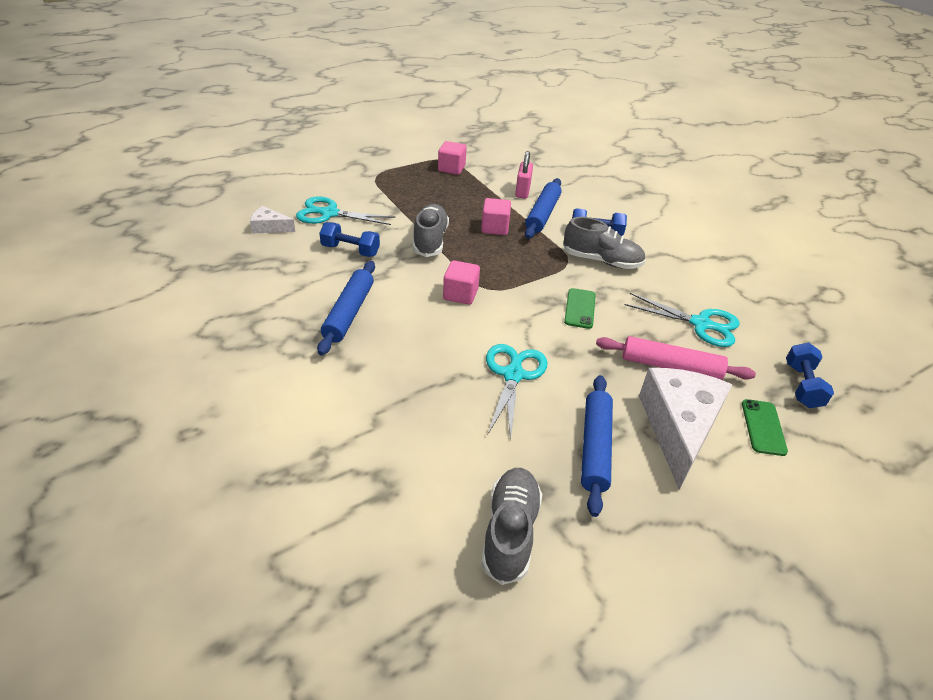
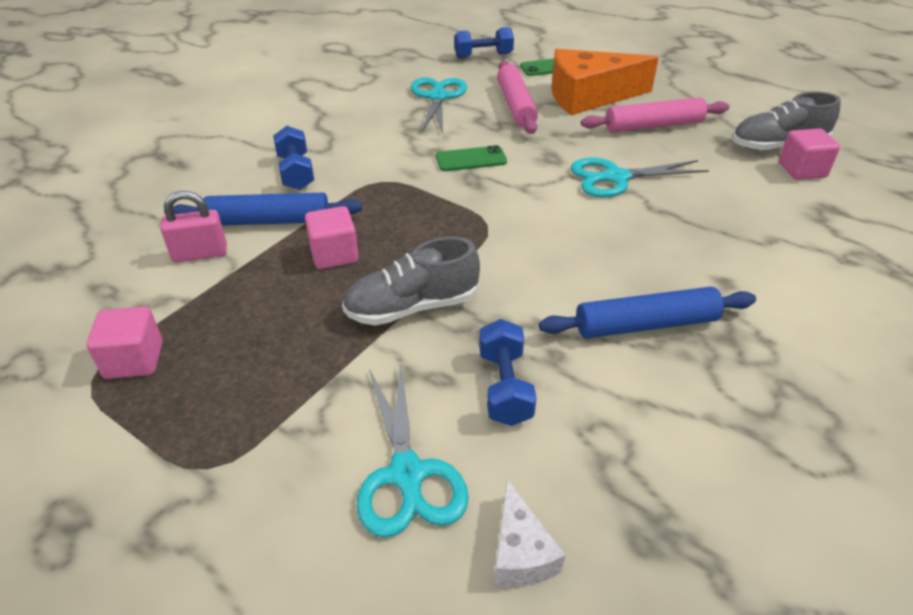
camera: 110 degrees left, 0 degrees up
(460, 294) = (518, 243): pink cube -> pink cube (802, 170)
(595, 447) = (653, 125): blue rolling pin -> pink rolling pin
(601, 261) = (362, 160): grey shoe -> none
(678, 428) = (589, 96): white cheese -> orange cheese

